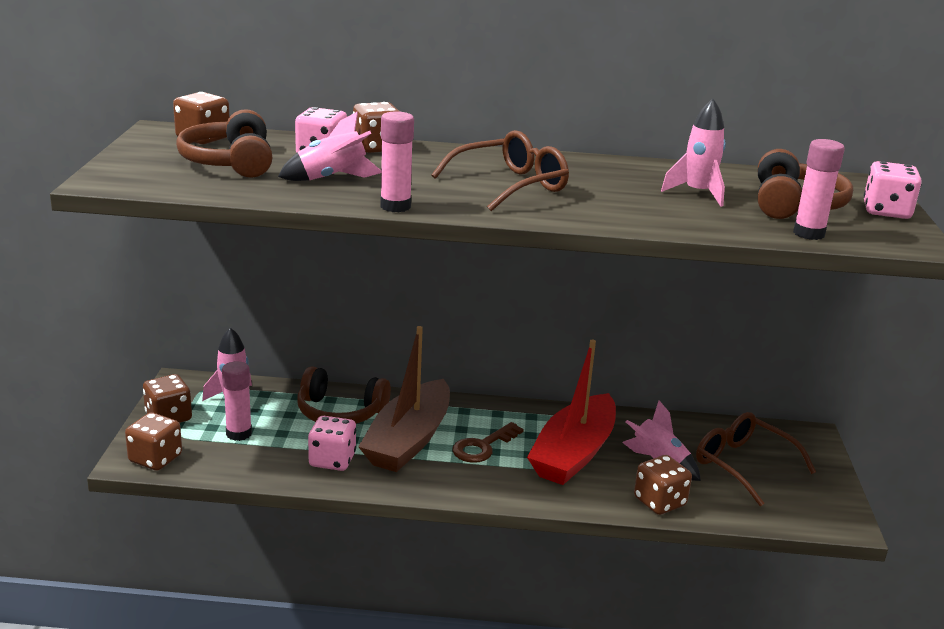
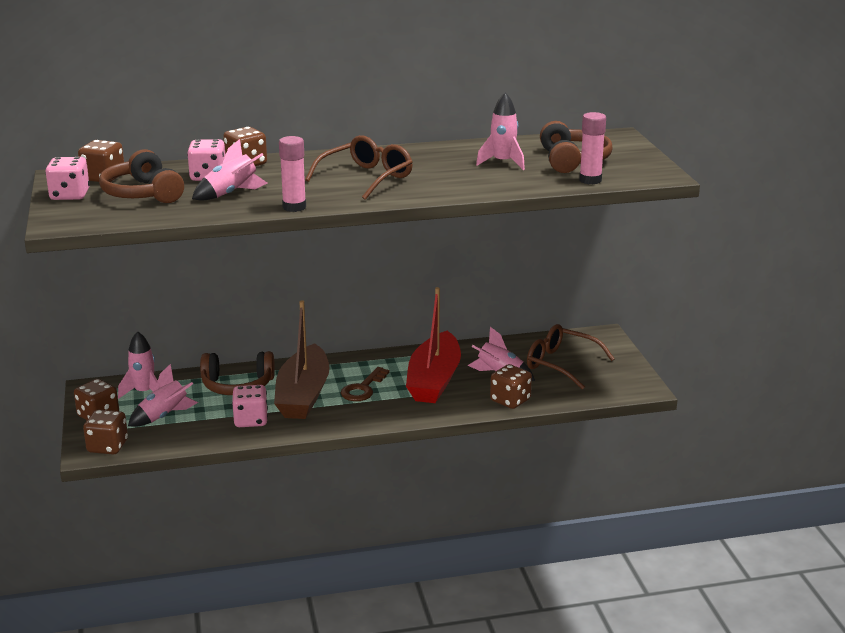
camera: 15 degrees left, 0 degrees up
(239, 433) = (164, 416): pink glue stick -> pink rocket
(886, 211) = (636, 155): pink dice -> pink dice (70, 195)

